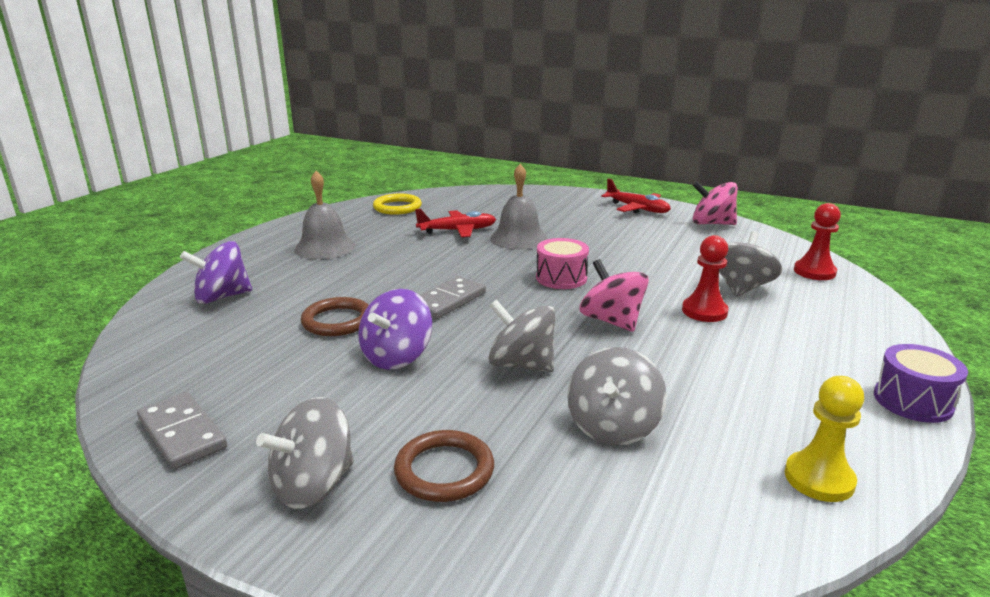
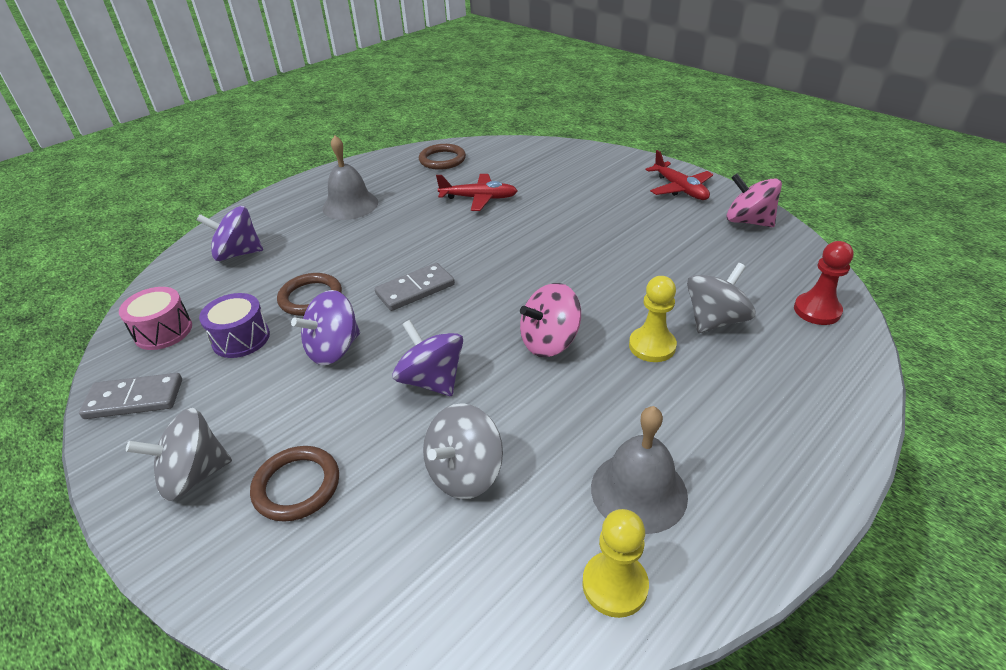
camera: 20 degrees right, 15 degrees up
(182, 433) = (134, 399): grey domino -> grey domino turned 75 degrees counterclockwise
(397, 207) = (442, 160): yellow ring -> brown ring
(519, 238) = (530, 216): grey bell -> grey bell (638, 491)
(521, 364) = (432, 380): grey spinning top -> purple spinning top
(561, 278) = (537, 276): pink drum -> pink drum (163, 331)
(611, 321) = (549, 342): pink spinning top -> pink spinning top turned 105 degrees counterclockwise
(704, 311) = (652, 346): red pawn -> yellow pawn
(912, 401) = (791, 514): purple drum -> purple drum (241, 338)

